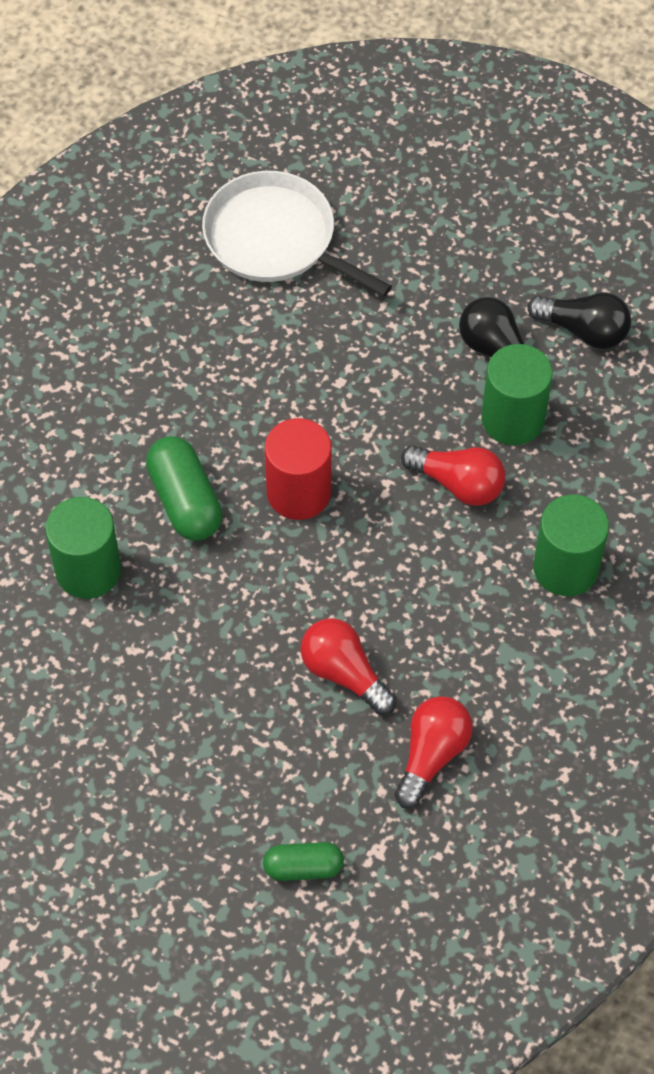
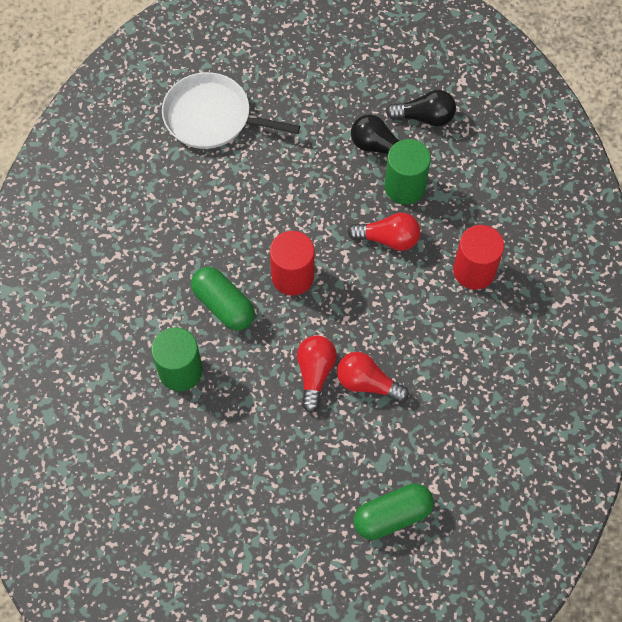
camera: 20 degrees left, 5 degrees up
(303, 867) = (392, 516): green capsule -> green capsule, size x1.59
(431, 755) = (441, 417): red light bulb -> red light bulb (315, 373)
(565, 568) = (474, 271): green cylinder -> red cylinder

